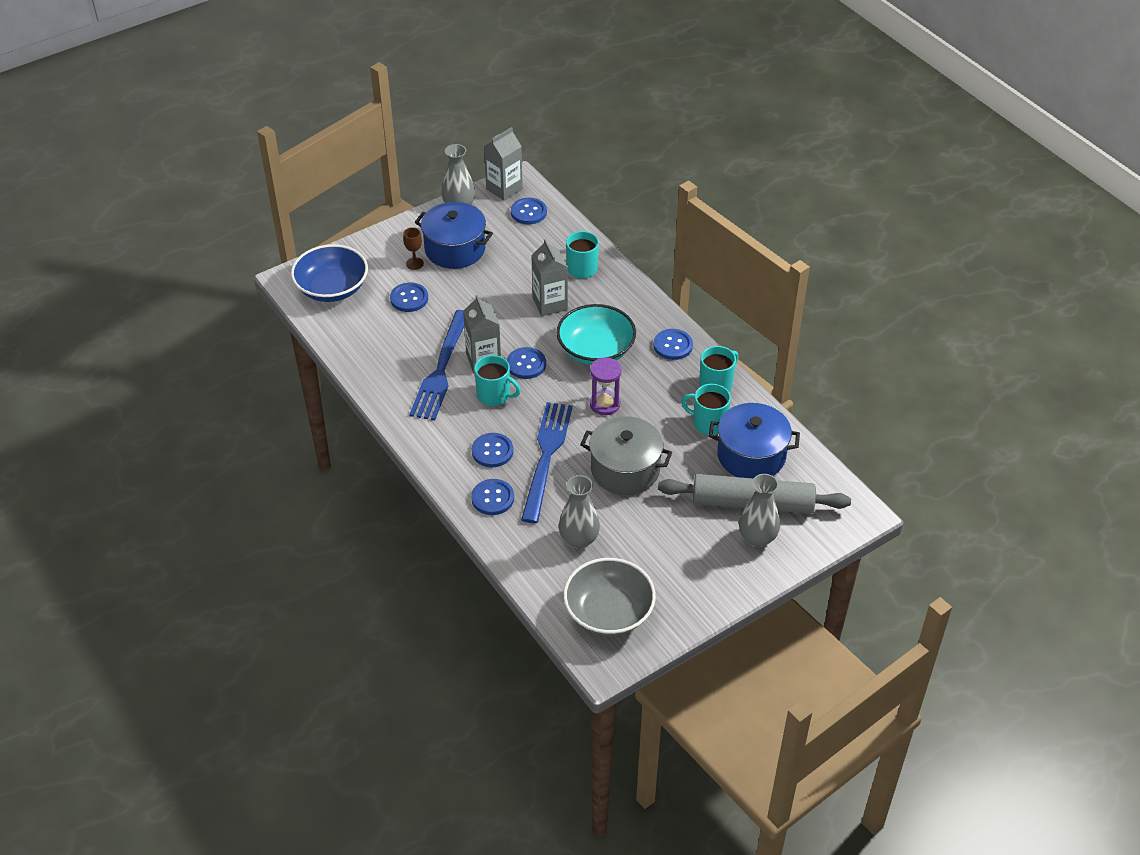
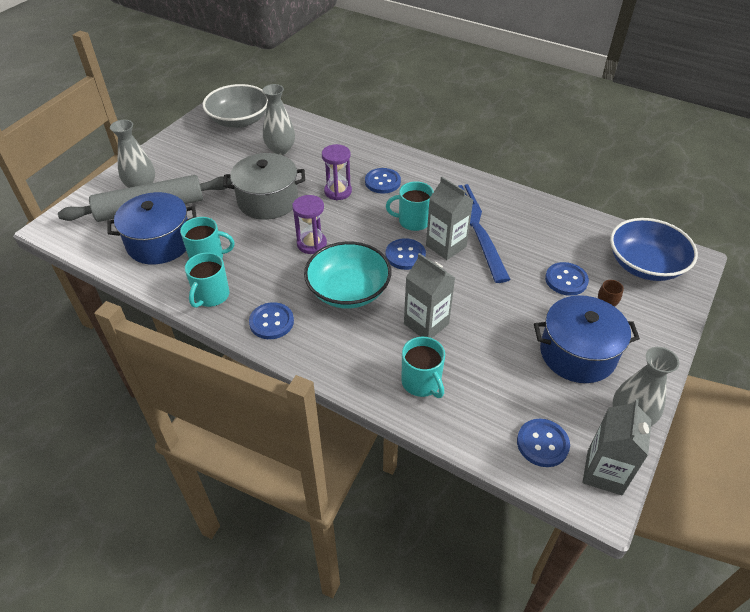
camera: 155 degrees right, 0 degrees up
(492, 498) = (359, 154): blue button -> none
(546, 455) = (338, 191): blue fork -> purple hourglass

